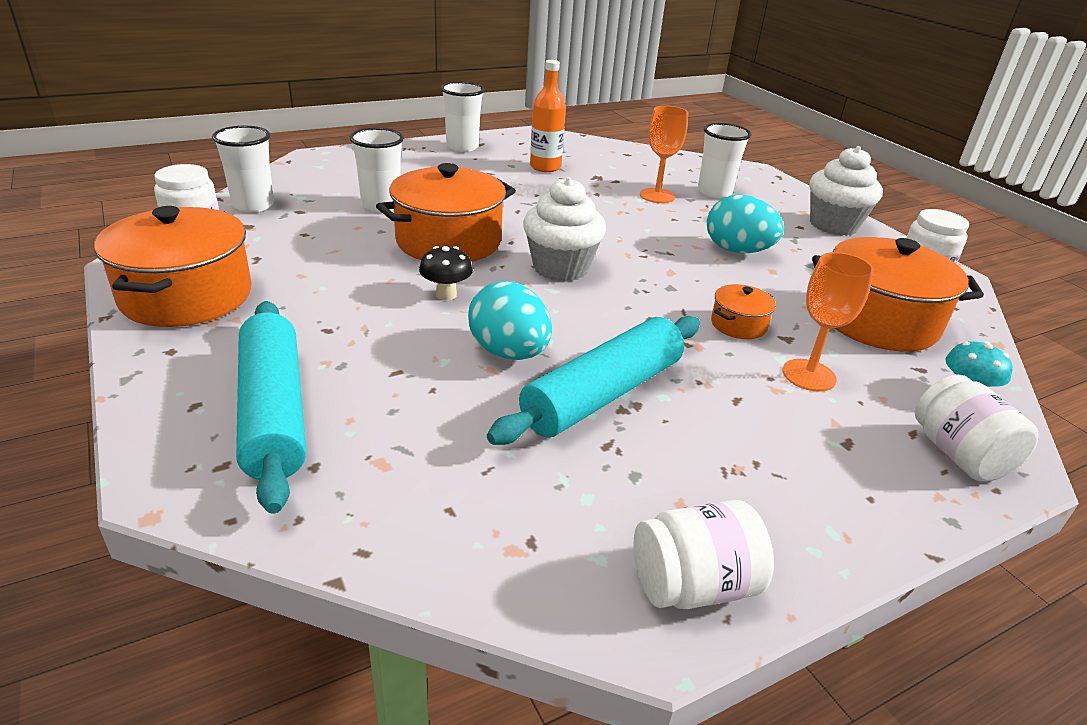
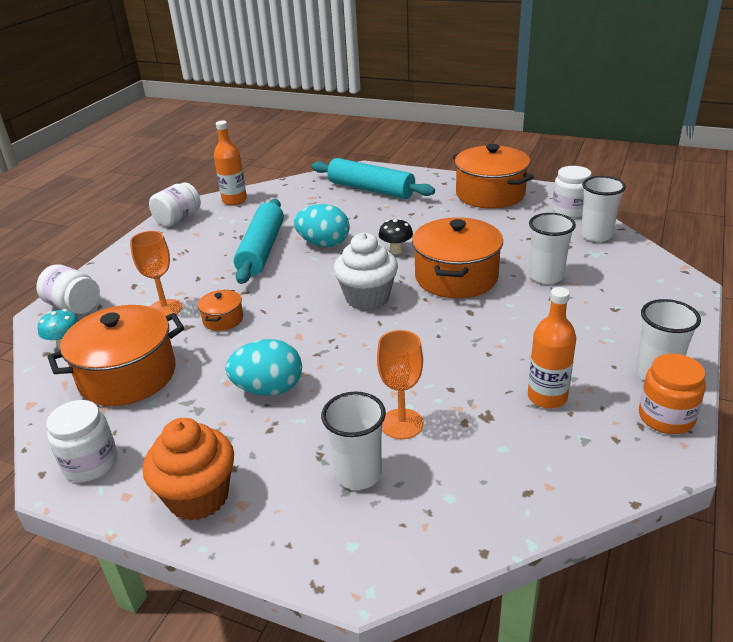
camera: 145 degrees right, 0 degrees up
(502, 139) = (666, 417): none -> orange jar
(522, 570) = (234, 200): none -> orange bottle
(833, 225) = (198, 497): white cupcake -> orange cupcake

